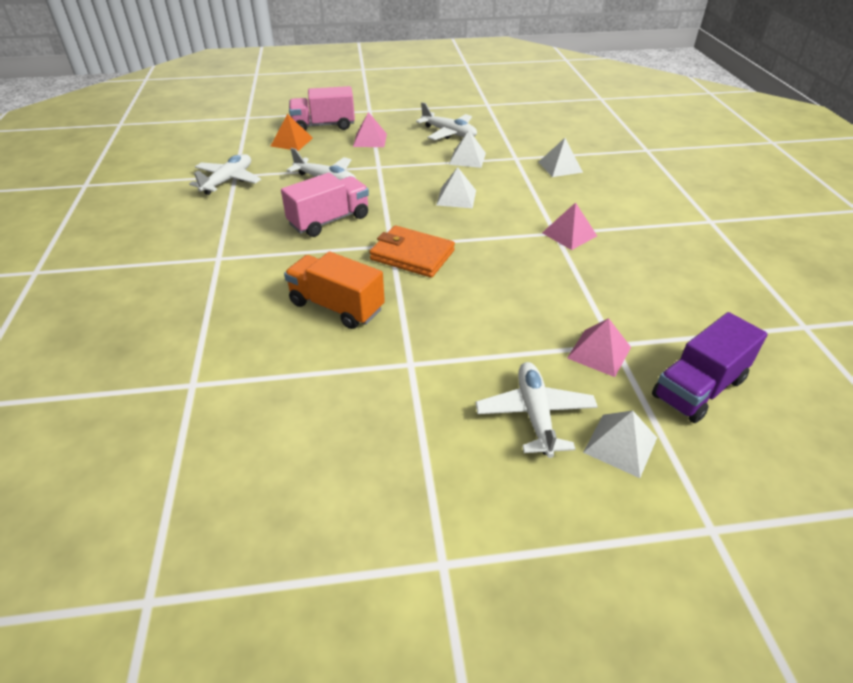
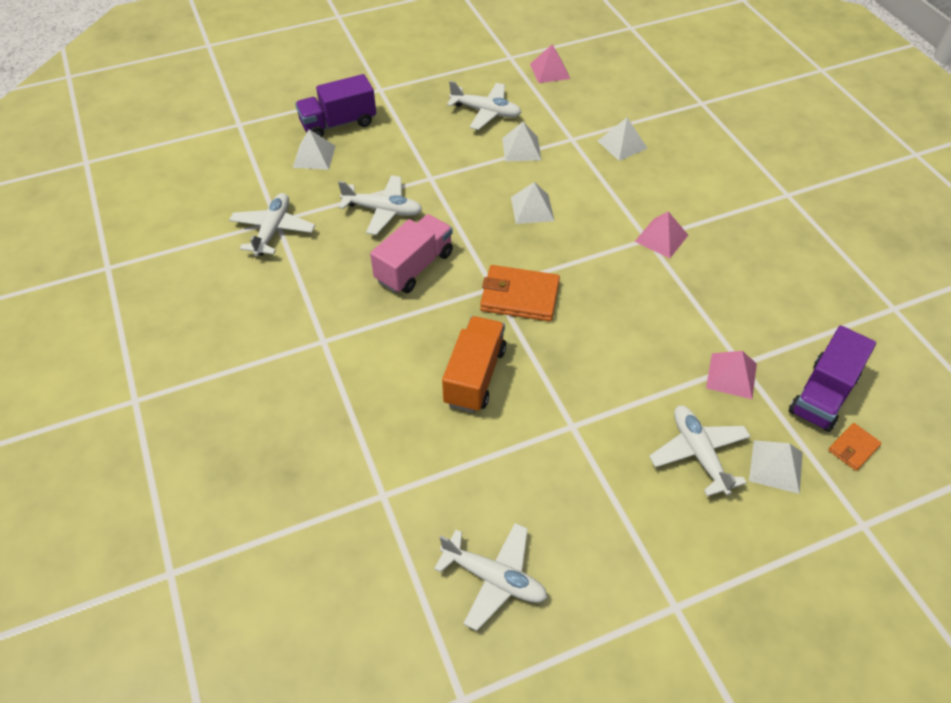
camera: 15 degrees left, 10 degrees up
(255, 484) = (494, 578): none -> white plane
(292, 142) = (314, 156): orange pyramid -> white pyramid
(324, 126) = (338, 123): pink truck -> purple truck
(336, 306) = (475, 376): orange truck -> orange truck turned 90 degrees clockwise
(370, 140) = (402, 138): pink pyramid -> pink pyramid (550, 71)
(721, 446) = (853, 448): none -> orange wallet

